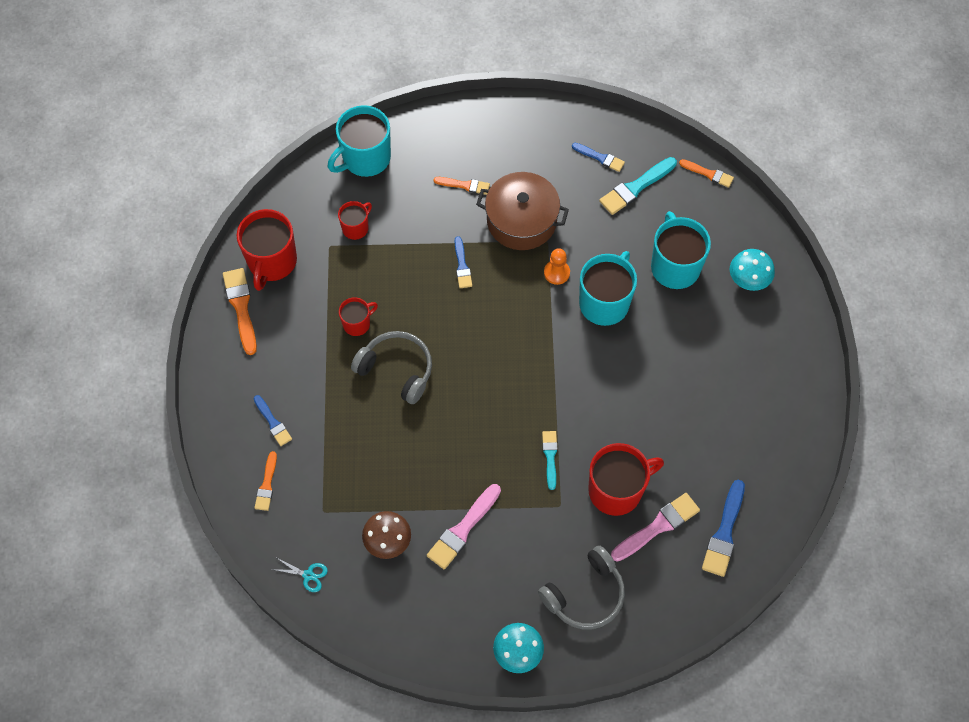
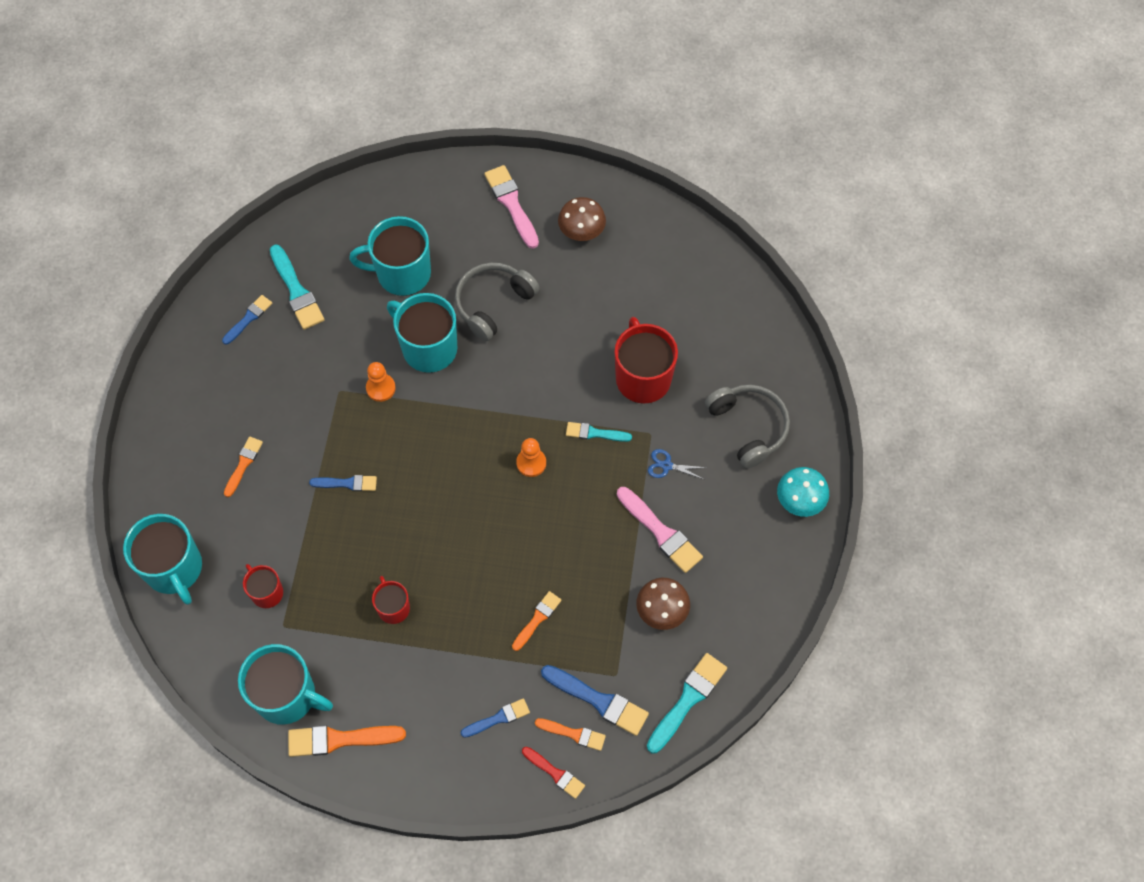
camera: 80 degrees left, 0 degrees up
(231, 475) = (555, 773): none -> red brush
(272, 262) = (287, 696): red mug -> turquoise mug
(308, 575) = (687, 700): turquoise scissors -> turquoise brush
(397, 369) = (461, 572): grey headphones -> grey headphones (493, 303)
(510, 408) = (531, 463): none -> orange pawn
(521, 220) = (306, 412): brown pot -> none
(530, 525) = (667, 465): none -> blue scissors
(657, 527) = (688, 348): pink brush -> pink brush (512, 204)
(708, 174) = (299, 219): orange brush -> orange brush (537, 619)
(724, 532) = (703, 291): blue brush -> blue brush (598, 700)
(748, 279) = (434, 210): turquoise mushroom -> none
(760, 410) = (581, 231): none -> brown mushroom

